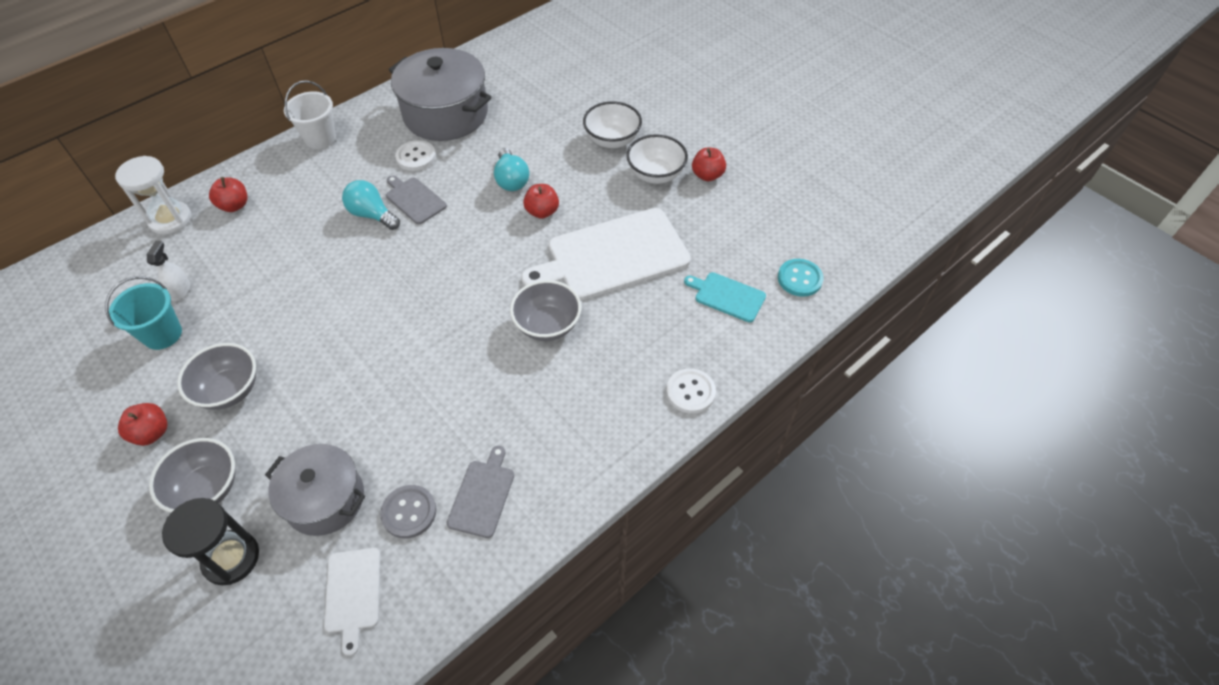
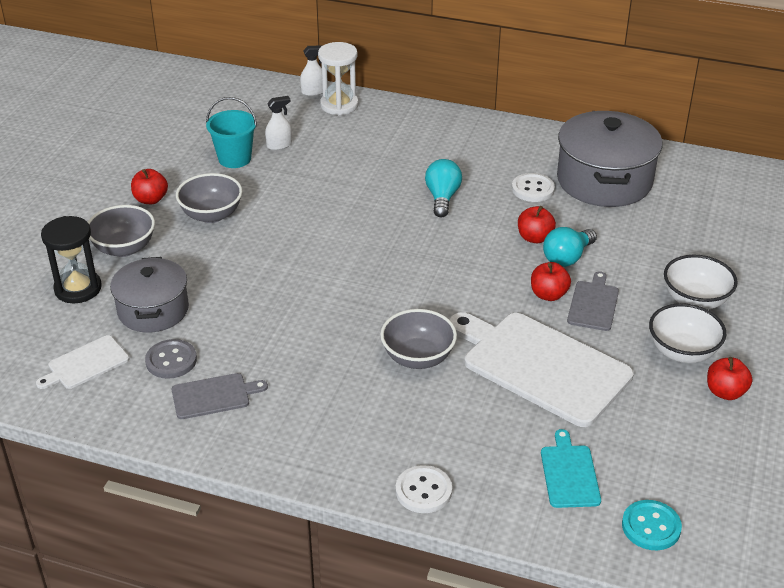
camera: 60 degrees right, 15 degrees down
(128, 228) = (313, 92): none -> white spray bottle
(234, 205) = (382, 126): red apple -> red apple (534, 238)
(320, 138) = (496, 129): white bucket -> none
(414, 199) = (483, 212): grey cutting board -> grey cutting board (593, 304)

